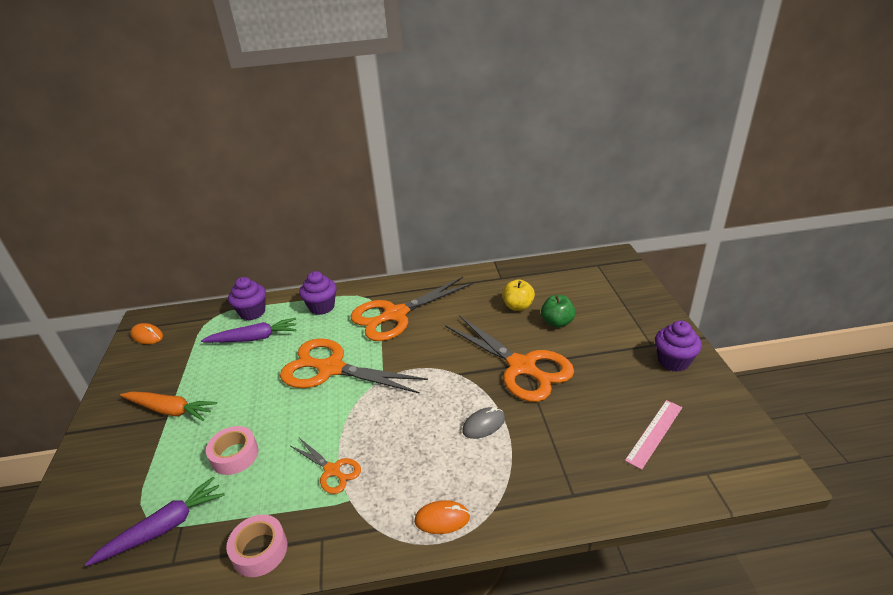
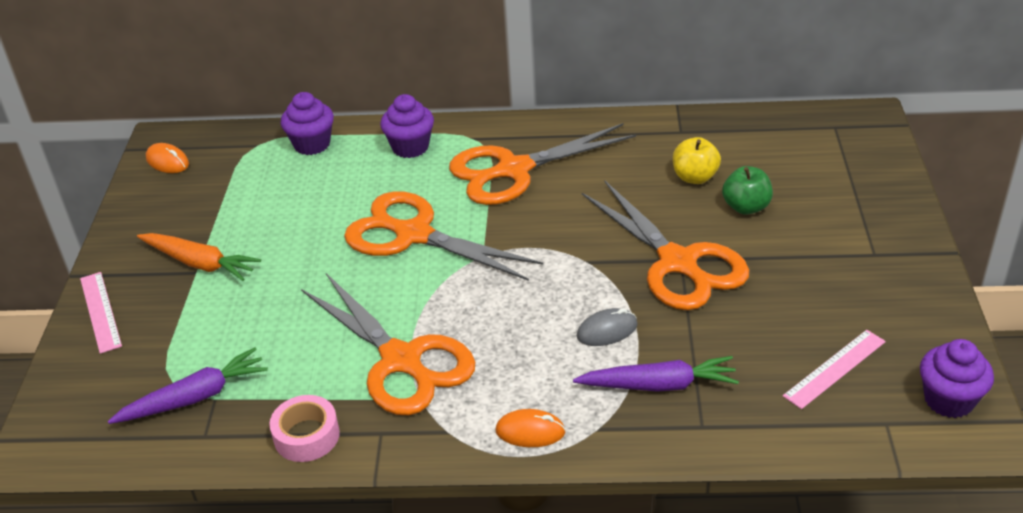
camera: 10 degrees right, 5 degrees up
(88, 460) = (100, 311): none -> pink ruler
(235, 455) = (281, 328): pink tape -> none
(254, 338) = (312, 181): purple carrot -> purple carrot (659, 385)
(332, 470) = (402, 361): orange scissors -> orange scissors, size x2.02
(673, 361) = (897, 280): purple cupcake -> purple cupcake (949, 400)

